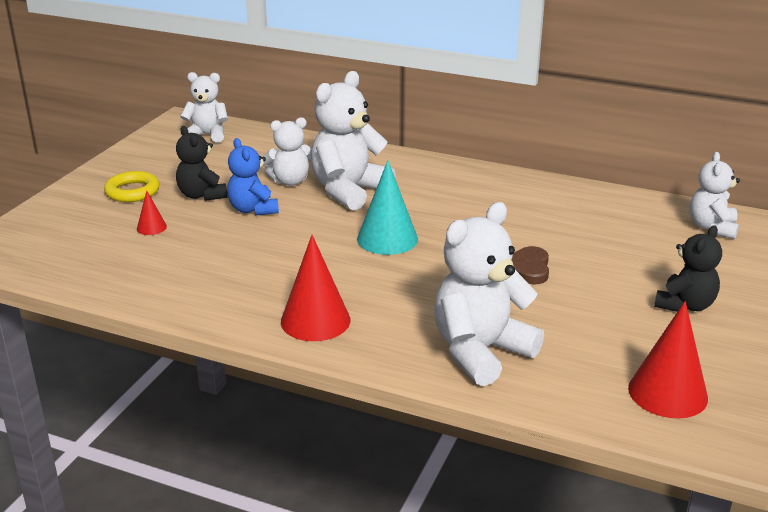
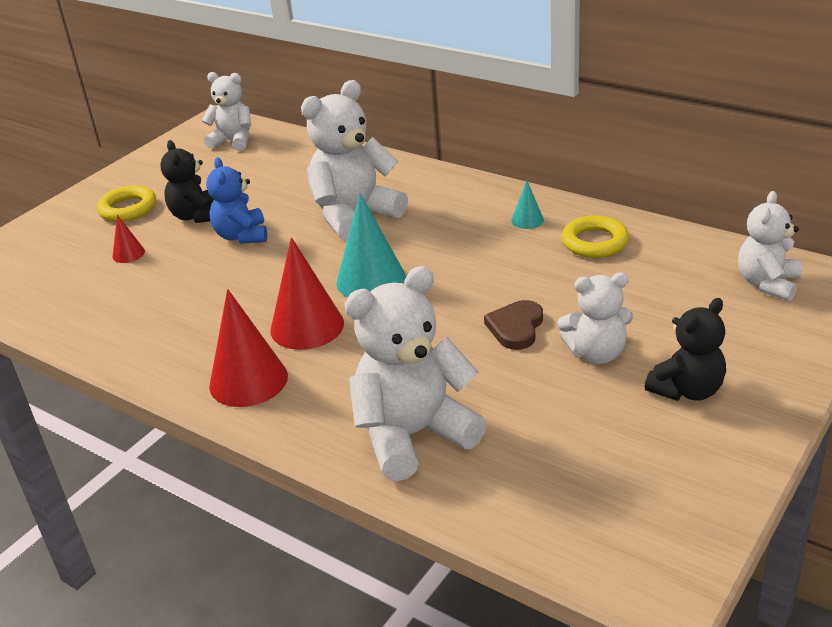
camera: 15 degrees right, 5 degrees up
(290, 181) = (296, 201): white teddy bear -> white teddy bear (596, 353)
(500, 189) = (527, 220): none -> turquoise cone
(563, 203) = (595, 242): none -> yellow ring
(667, 393) = (613, 510): red cone -> red cone (307, 326)

